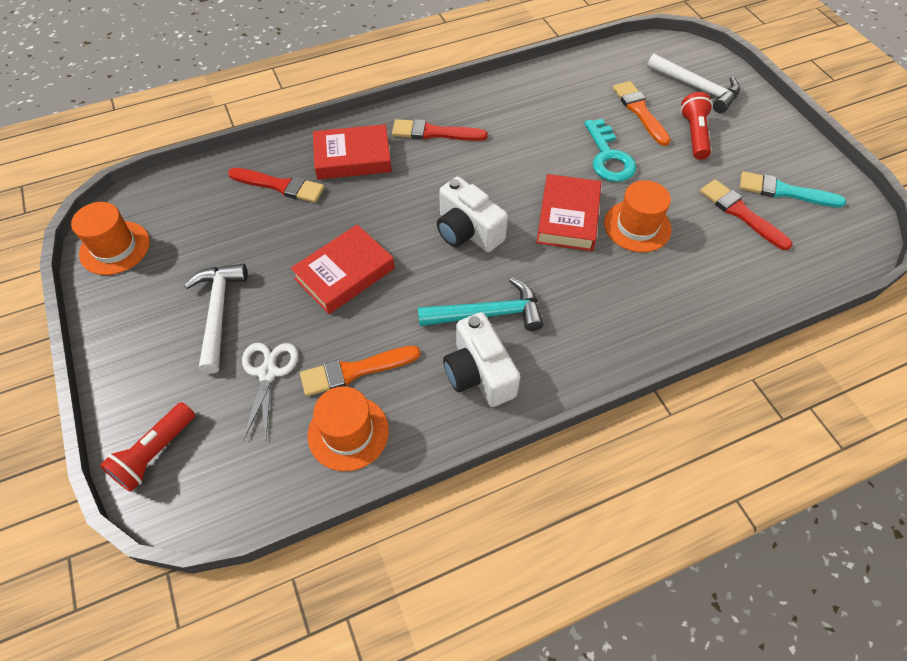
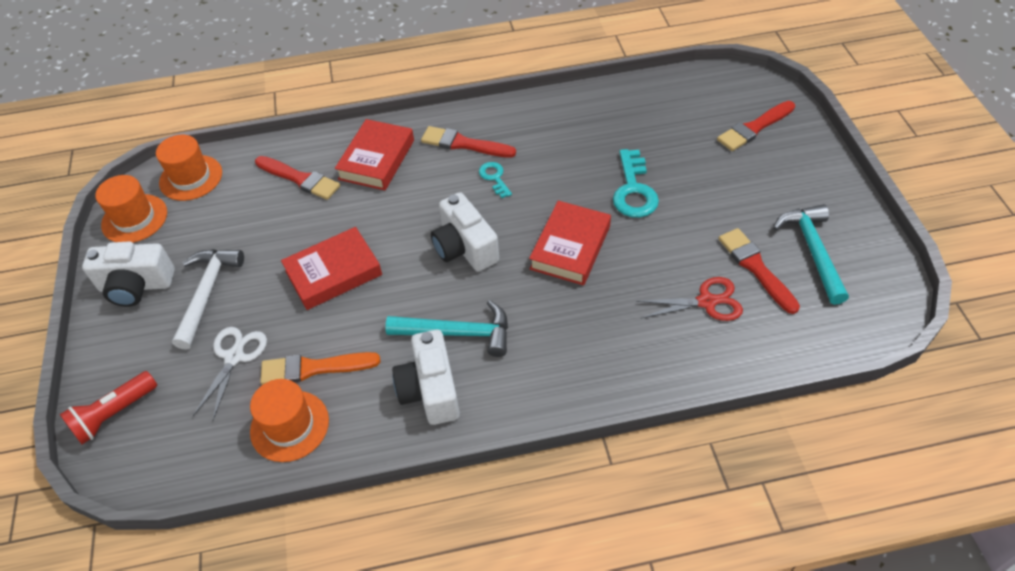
camera: 15 degrees right, 5 degrees down
(138, 316) = (136, 286): none -> white camera
(353, 158) = (377, 159): red book -> red book turned 75 degrees counterclockwise
(474, 161) = (494, 178): none -> turquoise key
(637, 226) = (639, 266): orange hat -> orange hat (191, 178)
(640, 111) = (683, 146): orange brush -> none
(694, 135) = (734, 178): red flashlight -> none
(696, 88) = (754, 128): white hammer -> red brush
(708, 250) = (707, 302): none -> red scissors
(784, 191) = (812, 251): turquoise brush -> turquoise hammer

